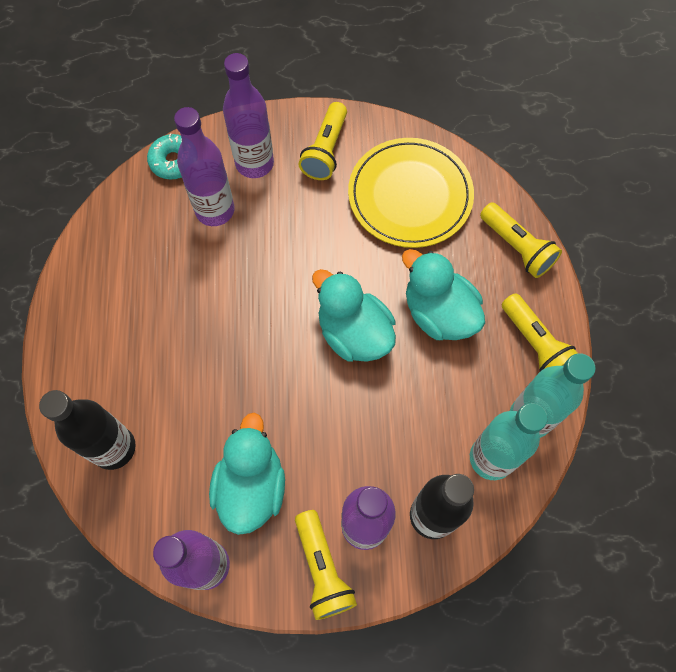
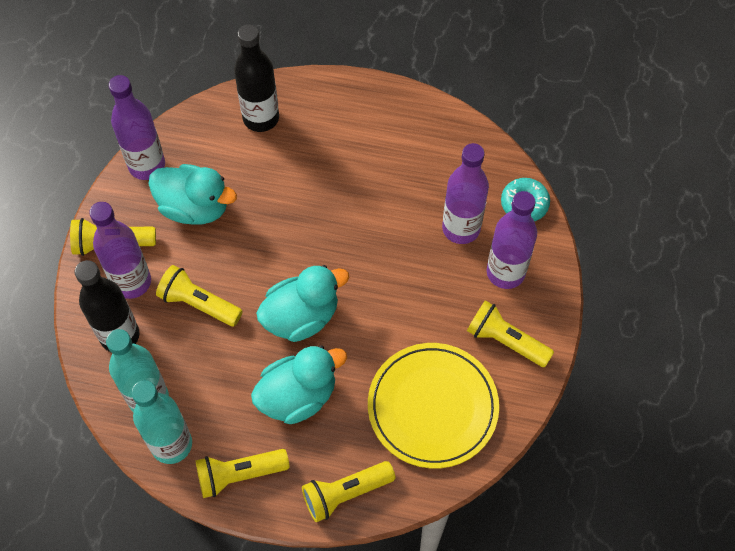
camera: 105 degrees right, 5 degrees down
(369, 442) = (199, 303): none -> yellow flashlight

